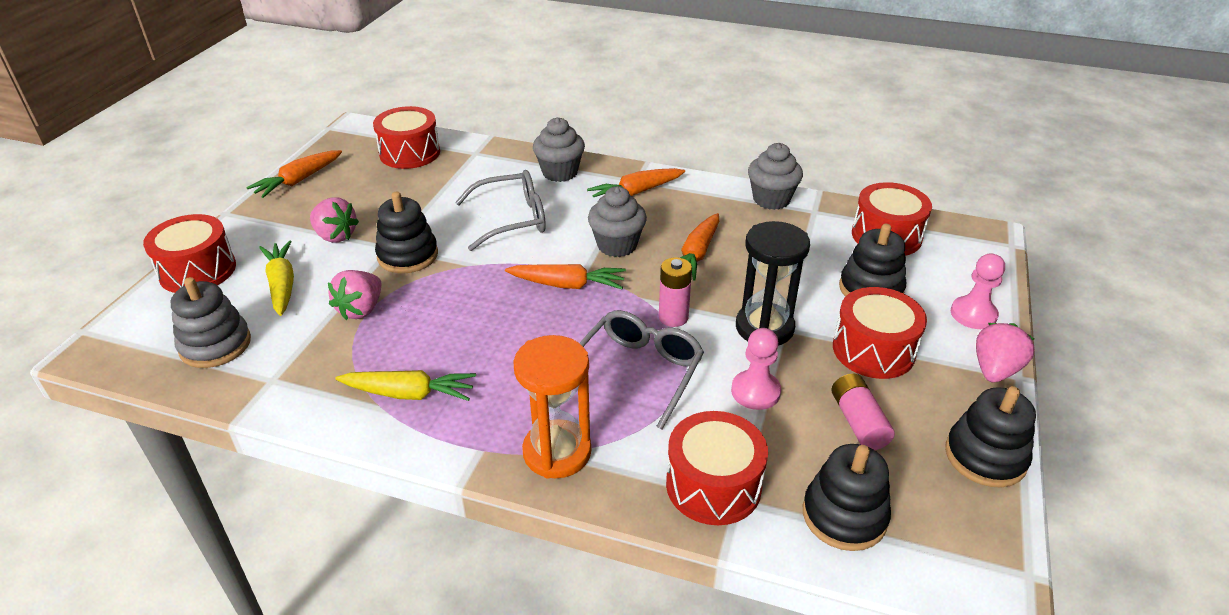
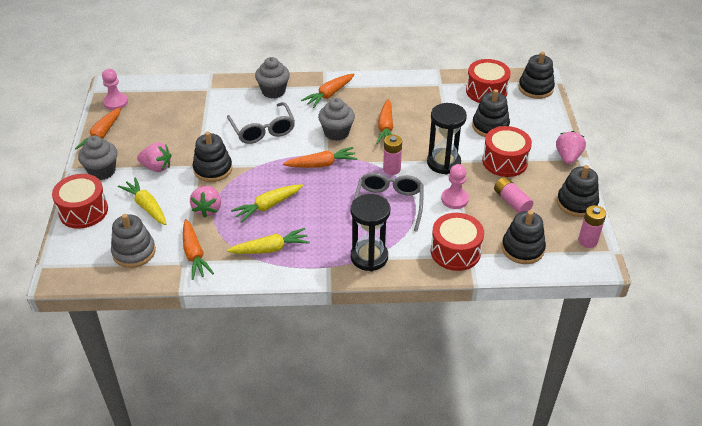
camera: 20 degrees left, 5 degrees up
(294, 371) = (194, 254): none -> orange carrot
(410, 153) = (164, 98): red drum -> none
(449, 327) = (268, 206): none -> yellow carrot
(512, 219) = (263, 130): grey glasses -> grey glasses turned 105 degrees clockwise
(557, 452) = (369, 257): orange hourglass -> black hourglass
(771, 199) = (412, 82): grey cupcake -> grey cupcake (102, 171)
(973, 314) = (547, 129): pink pawn -> pink pawn (115, 102)
(974, 248) = (535, 88): none -> black stacking toy
(983, 538) = (587, 241): none -> pink battery

